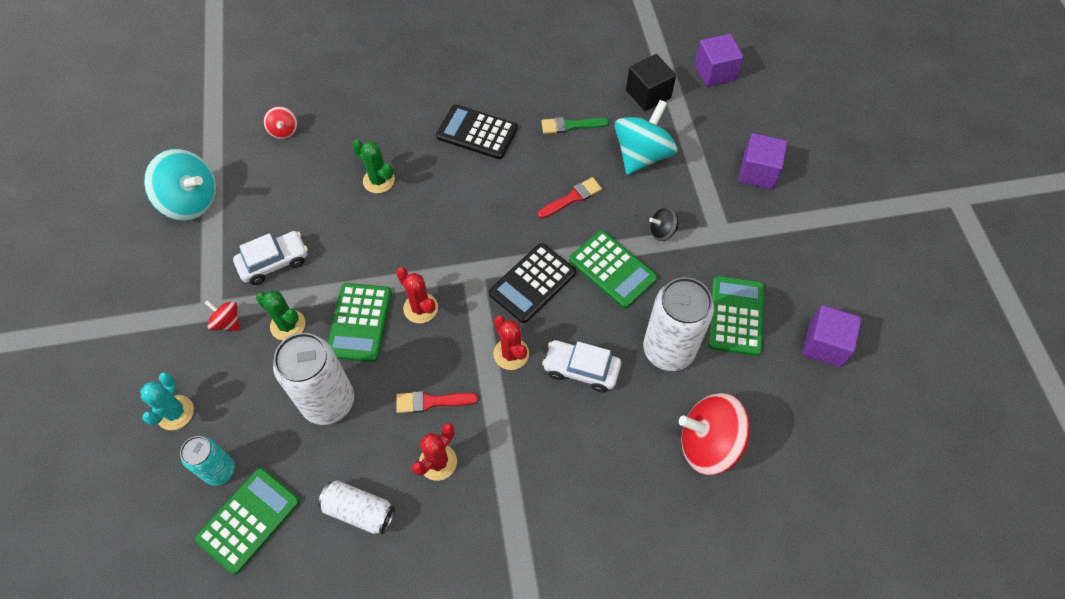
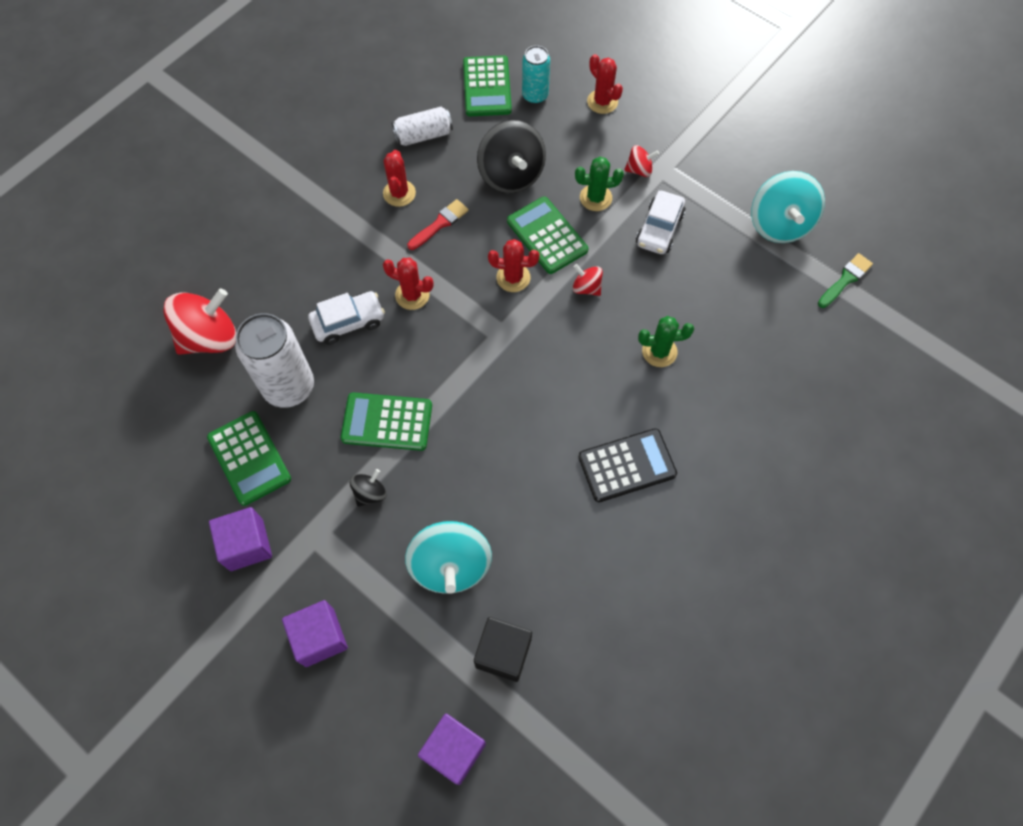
camera: 140 degrees right, 5 degrees up
(175, 413) = (602, 102): turquoise cactus -> red cactus
(191, 201) = (779, 224): turquoise spinning top -> turquoise spinning top turned 75 degrees counterclockwise
(284, 131) = (790, 333): red spinning top -> red spinning top (586, 287)
(328, 402) = (511, 175): white can -> black spinning top
(532, 283) = (444, 360): black calculator -> none
(570, 125) = (548, 545): green brush -> green brush (845, 279)
(572, 198) = (478, 465): red brush -> none
(825, 345) = (154, 488): purple cube -> purple cube (246, 545)

